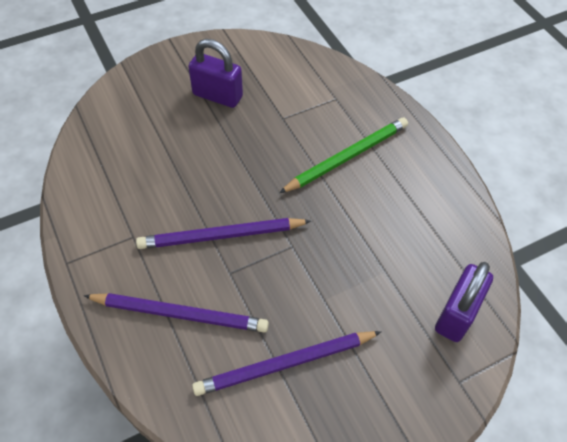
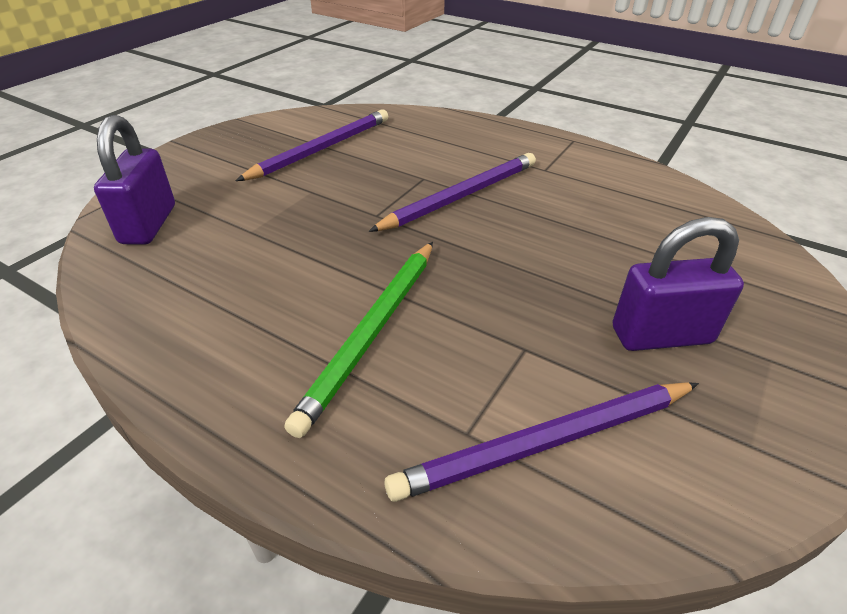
camera: 150 degrees right, 15 degrees down
(180, 314) = (440, 145): purple pencil -> purple pencil (547, 443)

